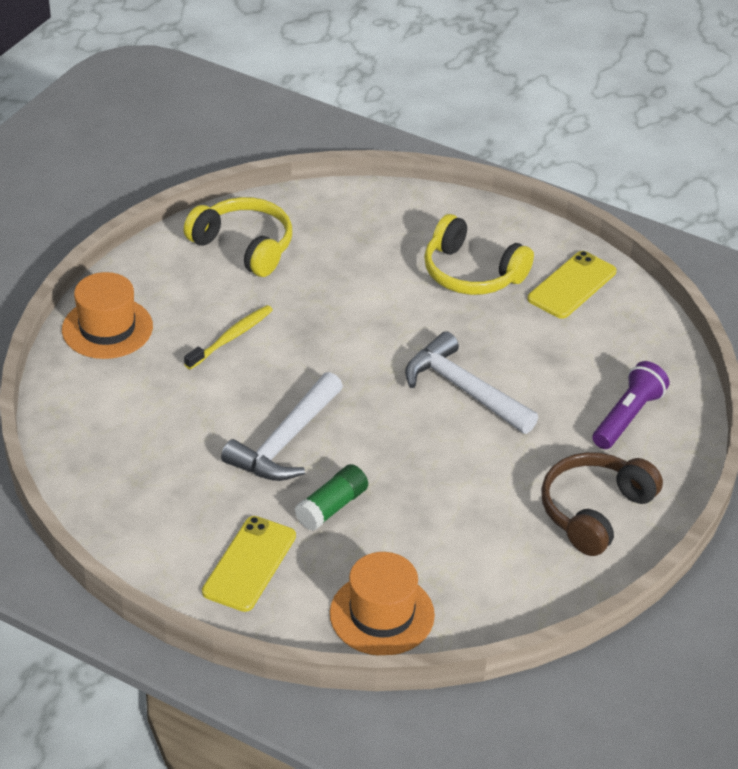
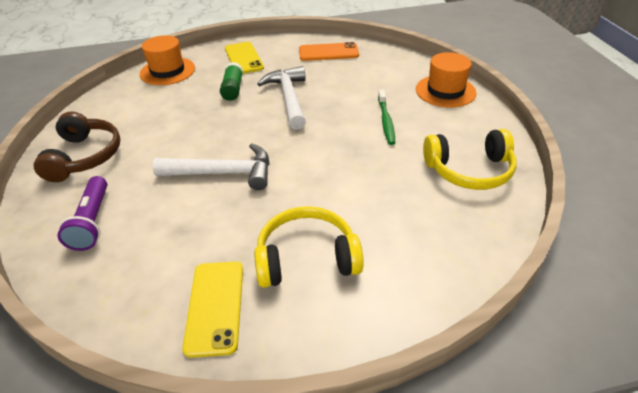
camera: 140 degrees right, 0 degrees up
(126, 488) = (328, 52): none -> orange phone
(231, 337) = (386, 121): yellow toothbrush -> green toothbrush

